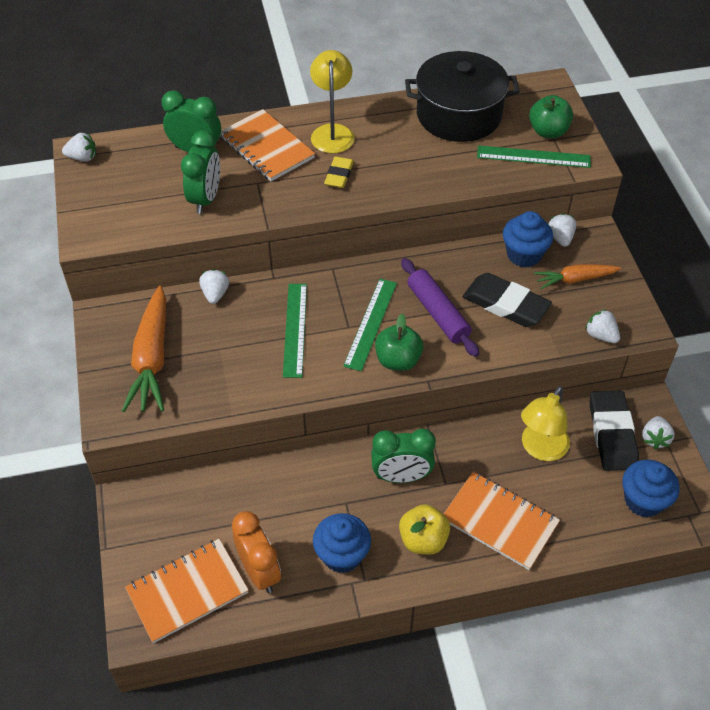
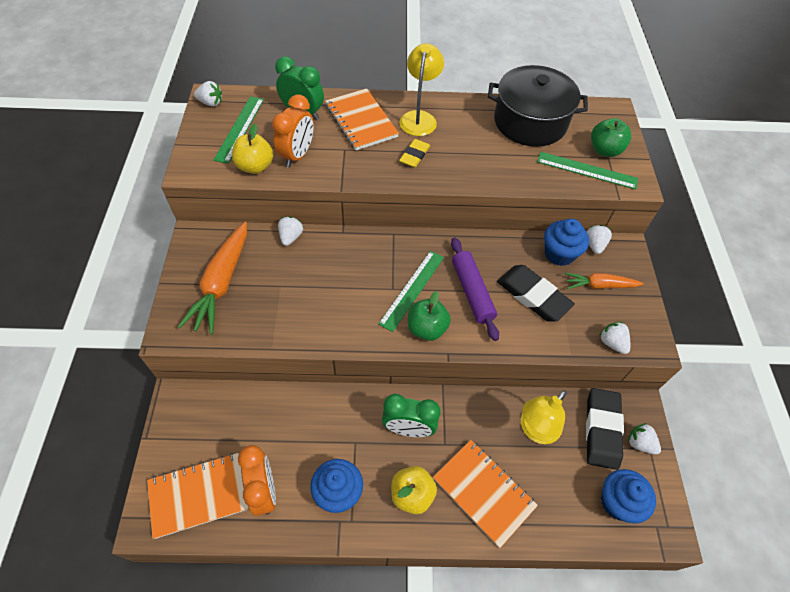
camera: 10 degrees right, 5 degrees up
(161, 220) = (255, 166): none -> yellow apple
(205, 199) = (297, 155): green clock -> orange clock
(295, 329) = (347, 281): green ruler -> green ruler (239, 129)
(654, 439) = (639, 443): white strawberry -> white strawberry turned 105 degrees clockwise

